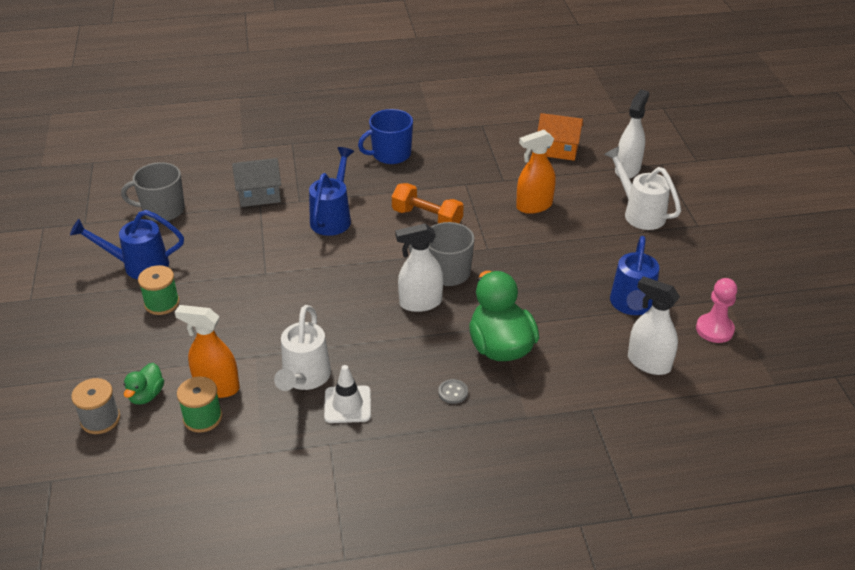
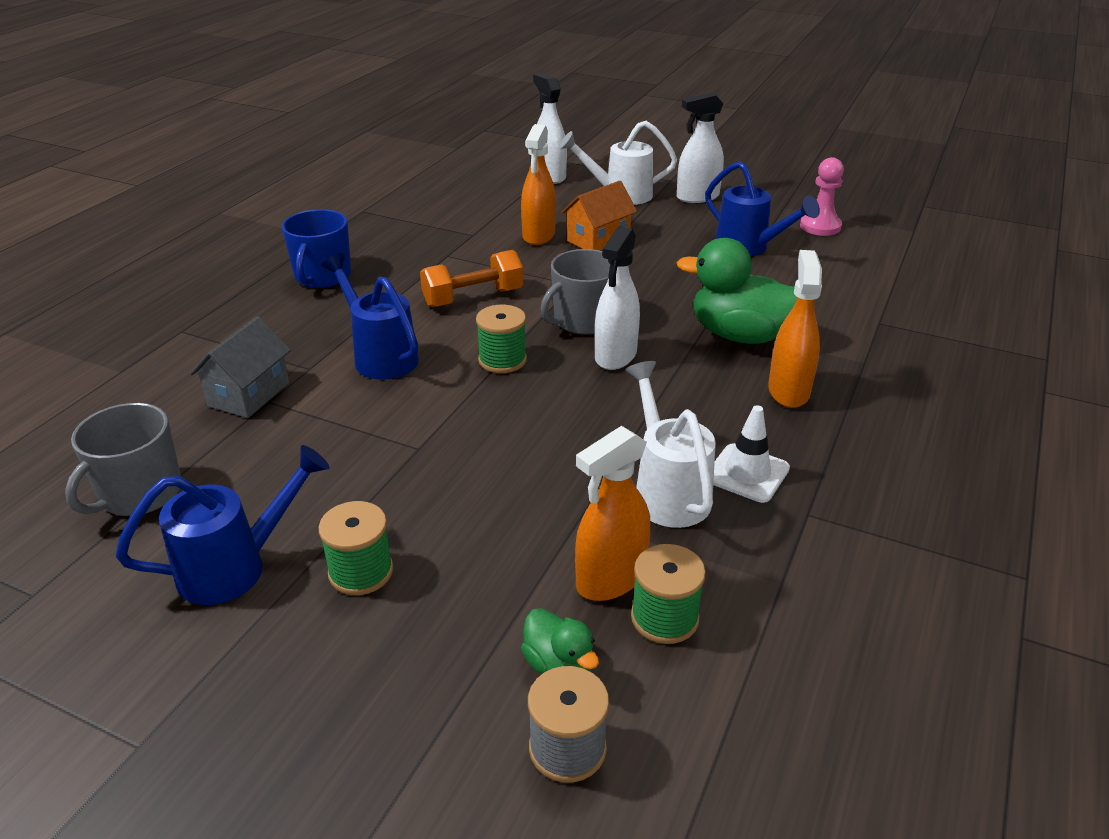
camera: 55 degrees left, 5 degrees down
(138, 265) = (236, 567): blue watering can -> blue watering can turned 150 degrees counterclockwise
(304, 379) = (667, 491): white watering can -> white watering can turned 150 degrees counterclockwise
(372, 262) = (502, 360): none -> green spool
(453, 392) = (788, 391): grey button -> orange spray bottle
(558, 150) = (469, 192): orange house -> orange house (598, 240)
(648, 363) = (838, 271): white spray bottle -> white spray bottle (697, 197)

